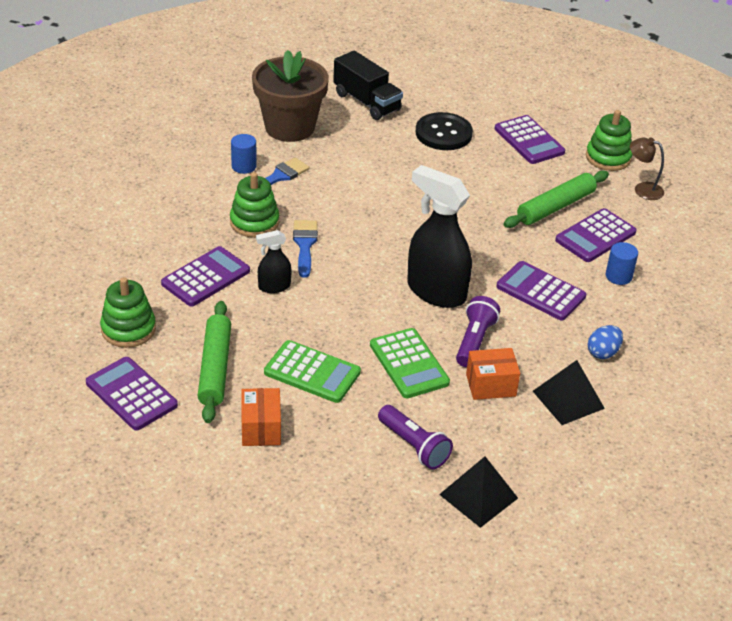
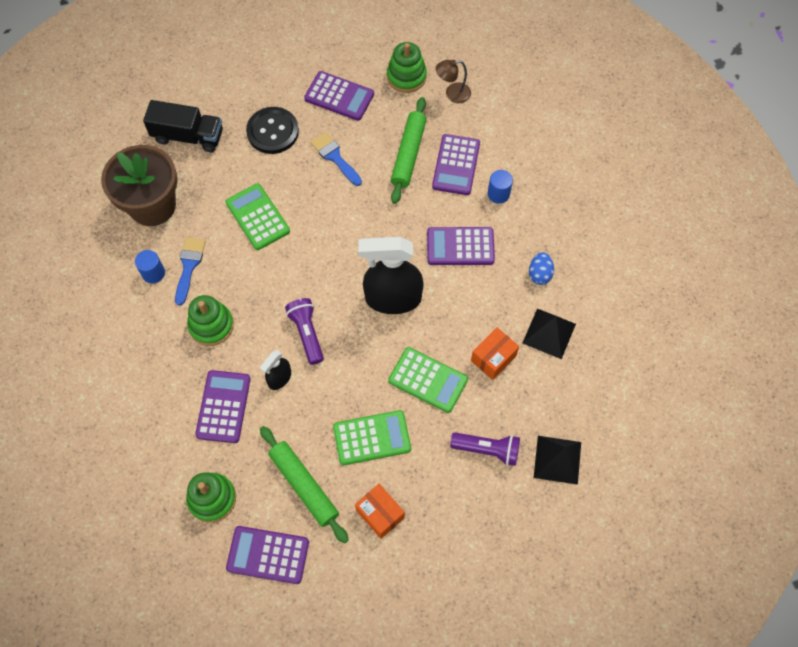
camera: 35 degrees left, 25 degrees up
(305, 245) = (267, 321): blue brush -> blue brush (335, 157)
(371, 178) = (258, 217): none -> green calculator
(474, 341) = (453, 326): purple flashlight -> purple flashlight (307, 333)

